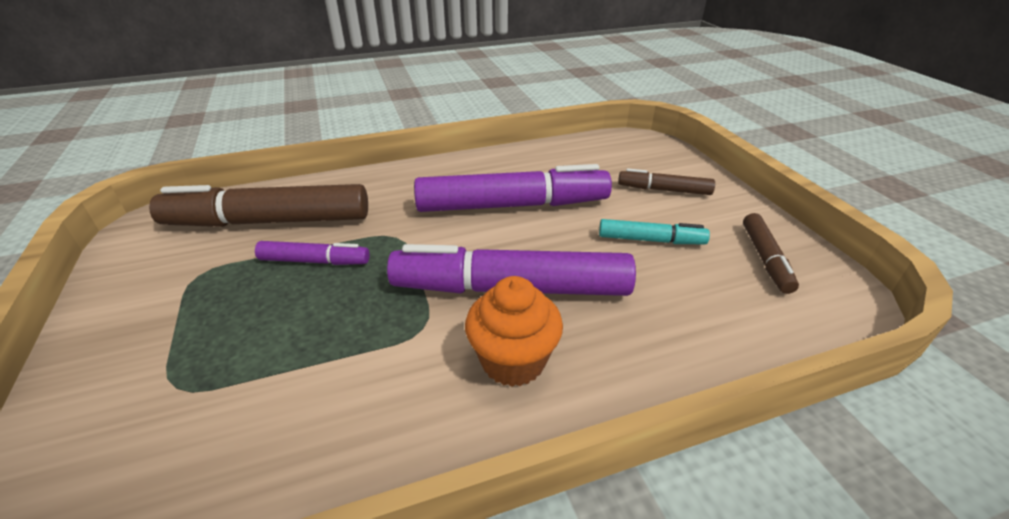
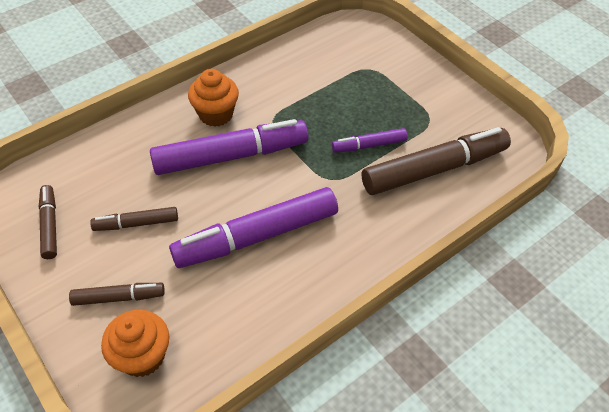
camera: 160 degrees right, 15 degrees up
(638, 157) = (142, 356): none -> orange cupcake
(650, 240) = (136, 223): turquoise marker -> brown marker

